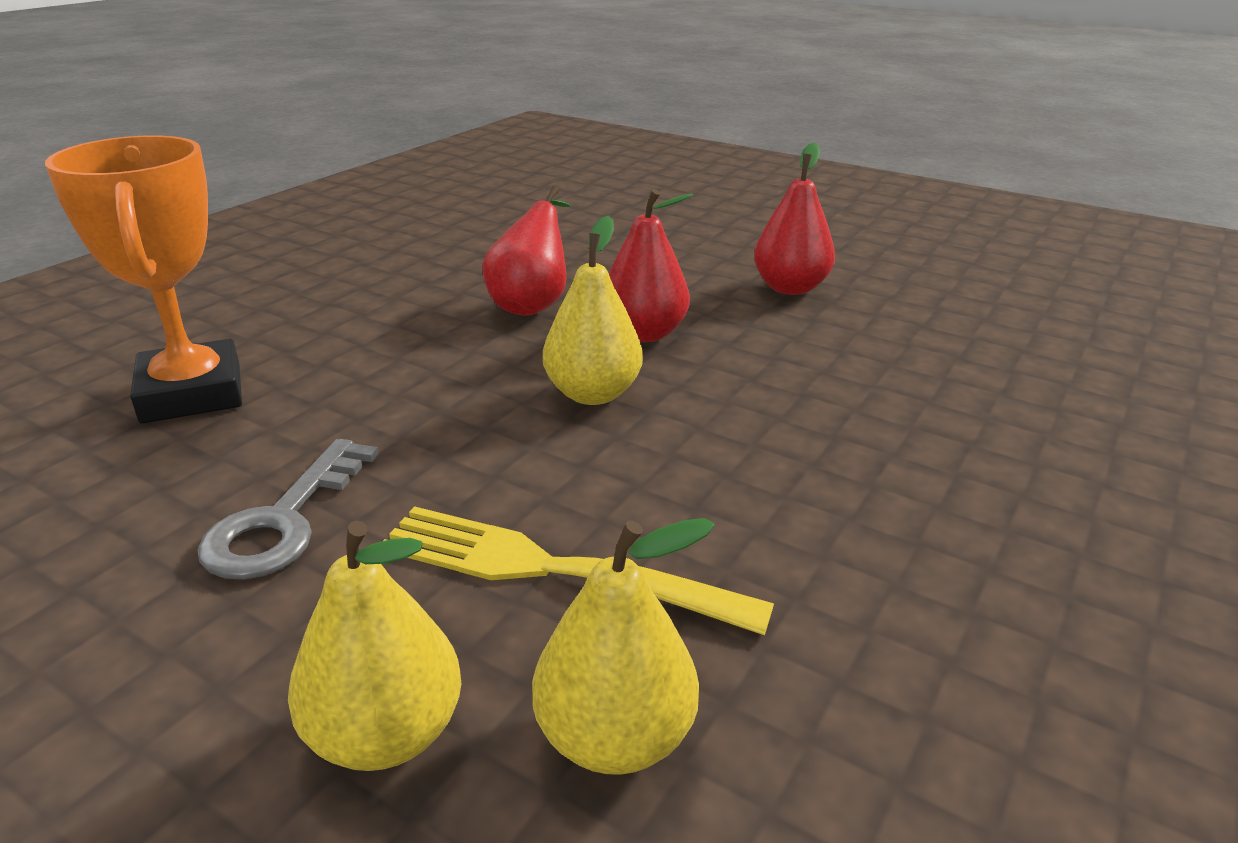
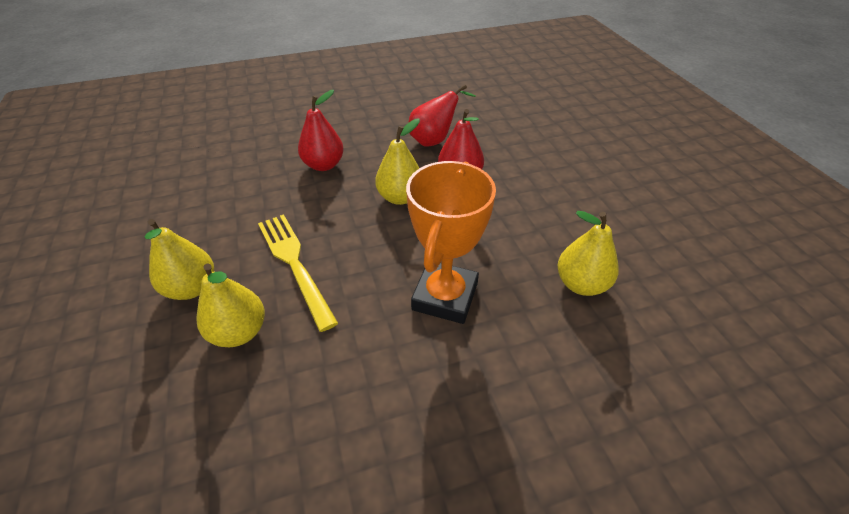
camera: 40 degrees right, 15 degrees up
(192, 393) = (277, 131): orange trophy -> orange trophy (445, 296)
(284, 521) = (247, 198): grey key -> none
(790, 288) = (564, 182): red pear -> red pear (324, 165)
(982, 383) = (581, 284): none -> yellow pear

